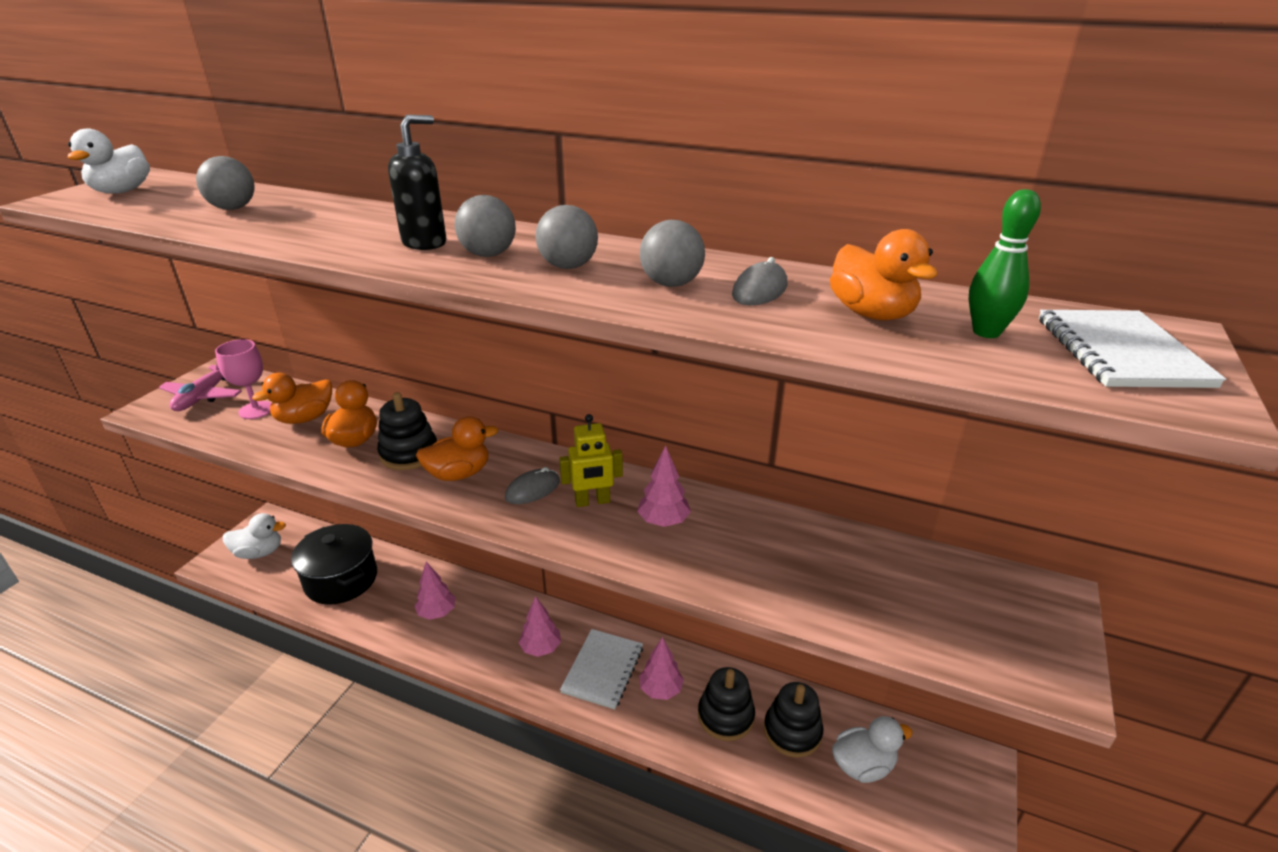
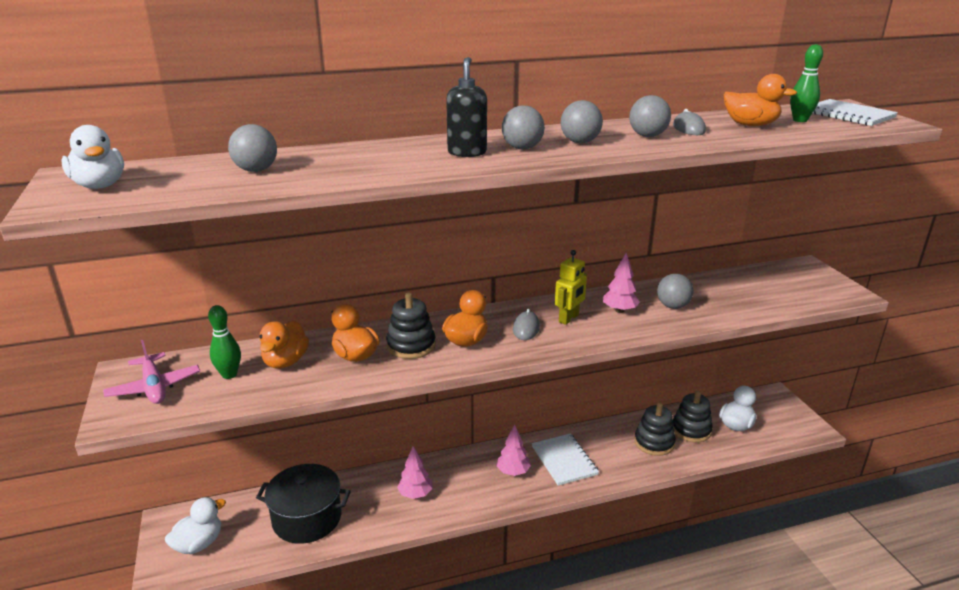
camera: 40 degrees left, 5 degrees down
(256, 410) = (229, 374): pink goblet -> green bowling pin
(660, 689) = (607, 451): pink tree -> none
(737, 550) = (673, 306): none -> grey ball

